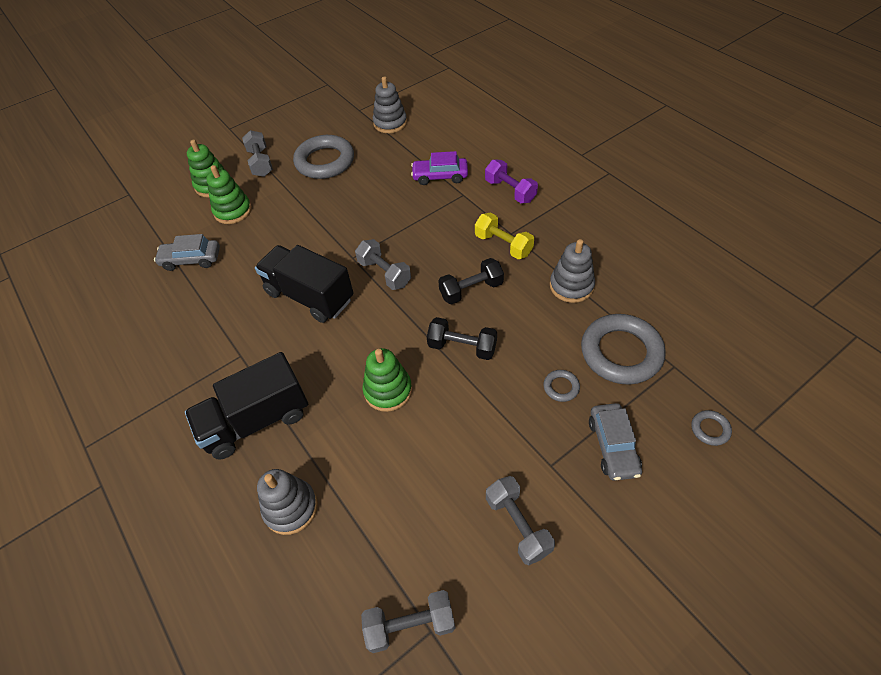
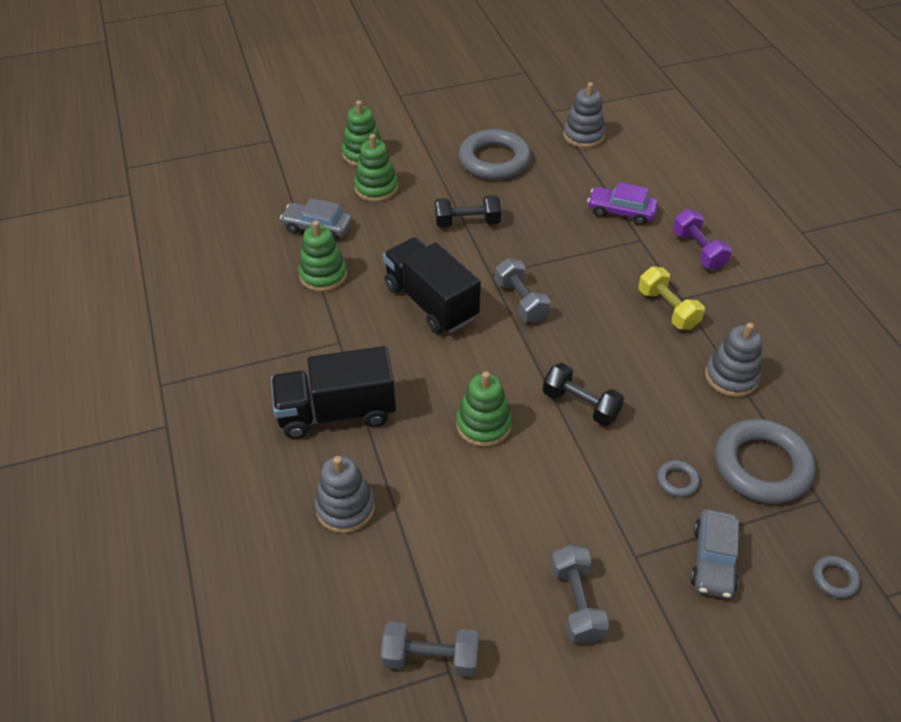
camera: 15 degrees right, 5 degrees down
(208, 300) = (323, 275): none -> green stacking toy
(260, 163) = (422, 143): grey dumbbell -> none
(471, 290) = (612, 347): black dumbbell -> black dumbbell (467, 222)

